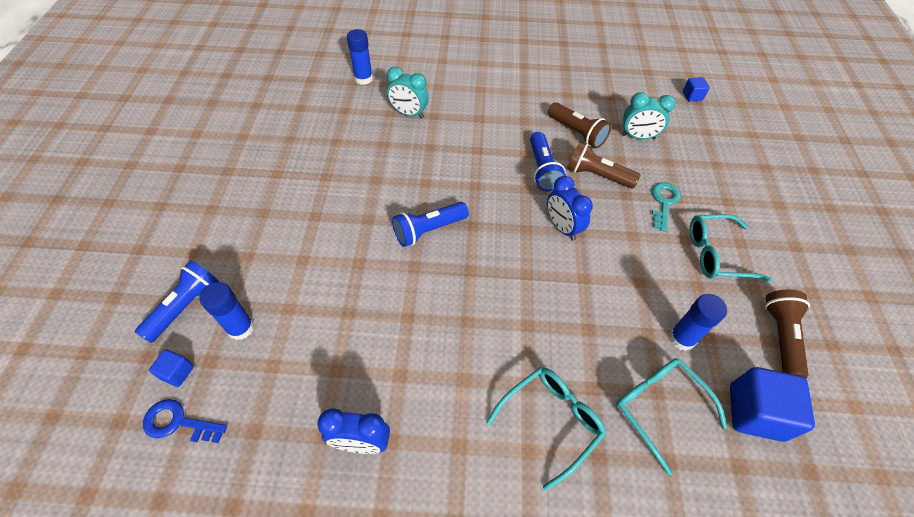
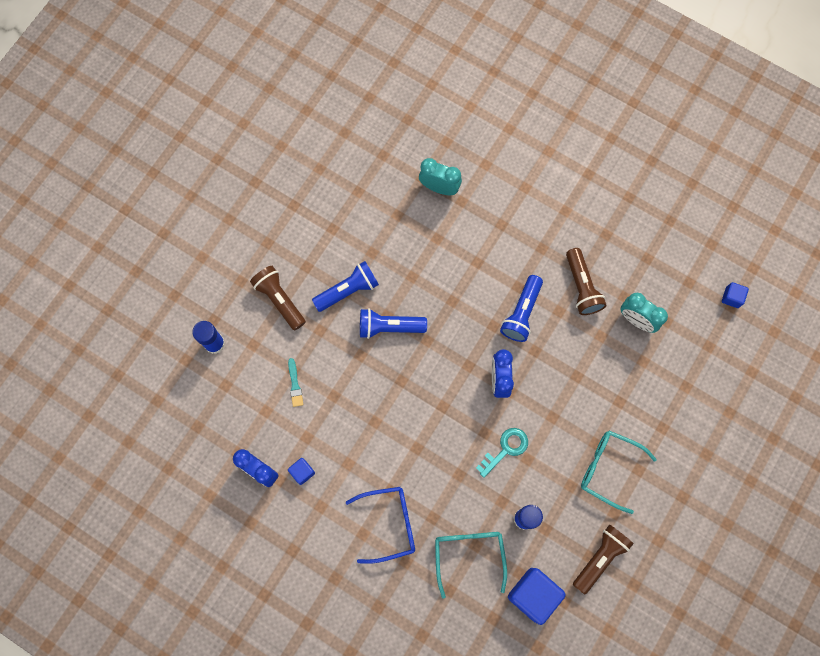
camera: 30 degrees right, 20 degrees up
(177, 372) = (162, 357): blue cube -> blue cube (302, 472)
(178, 422) = (153, 395): blue key -> none
(185, 306) = (183, 305): blue flashlight -> blue flashlight (348, 290)
(357, 326) = (295, 385): none -> turquoise brush
(363, 78) = (419, 119): blue glue stick -> none
(409, 114) = (439, 188): turquoise clock -> turquoise clock turned 150 degrees clockwise
(551, 421) = (389, 523): turquoise glasses -> blue glasses
(597, 175) = (566, 343): brown flashlight -> brown flashlight (279, 300)
(663, 203) = (604, 400): turquoise key -> turquoise key (505, 449)

